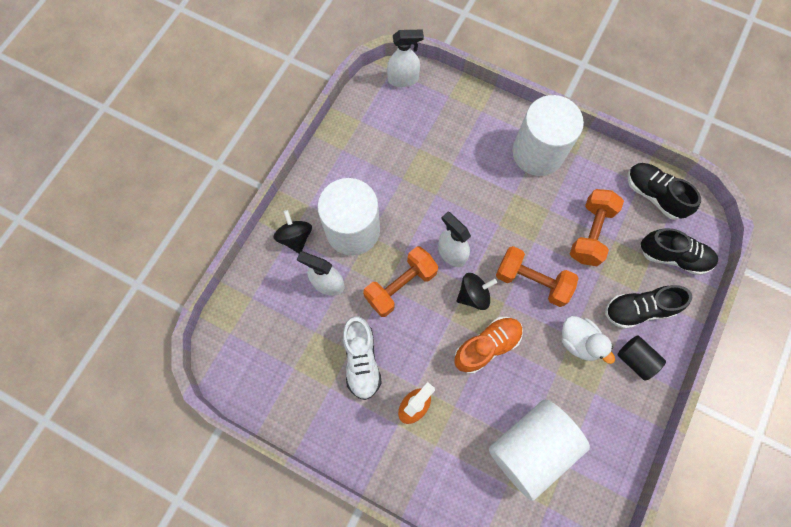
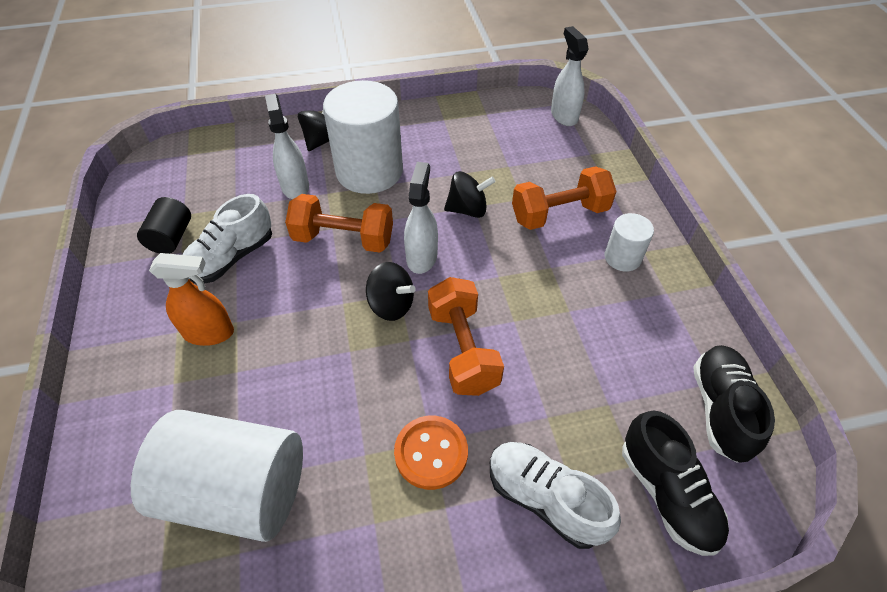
camera: 50 degrees right, 20 degrees down
(403, 79) = (564, 115): white spray bottle -> white spray bottle turned 150 degrees counterclockwise
(436, 200) = (468, 209): none -> black spinning top
(487, 346) = (339, 356): orange shoe -> none
(538, 153) = (622, 257): white cylinder -> white cylinder, size x0.49
(579, 342) = (431, 453): white duck -> orange button
(590, 233) = (587, 371): orange dumbbell -> orange dumbbell (559, 214)
(635, 359) = (469, 545): black cylinder -> black cylinder (171, 238)
(638, 309) = (545, 499): black shoe -> white shoe

